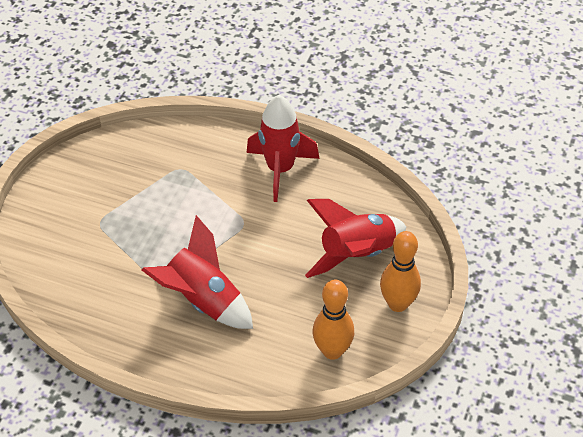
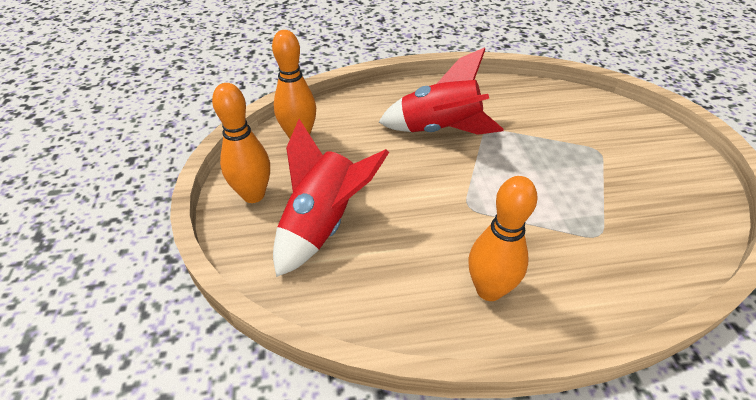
camera: 150 degrees right, 5 degrees down
(280, 169) = (489, 290): red rocket -> orange bowling pin

